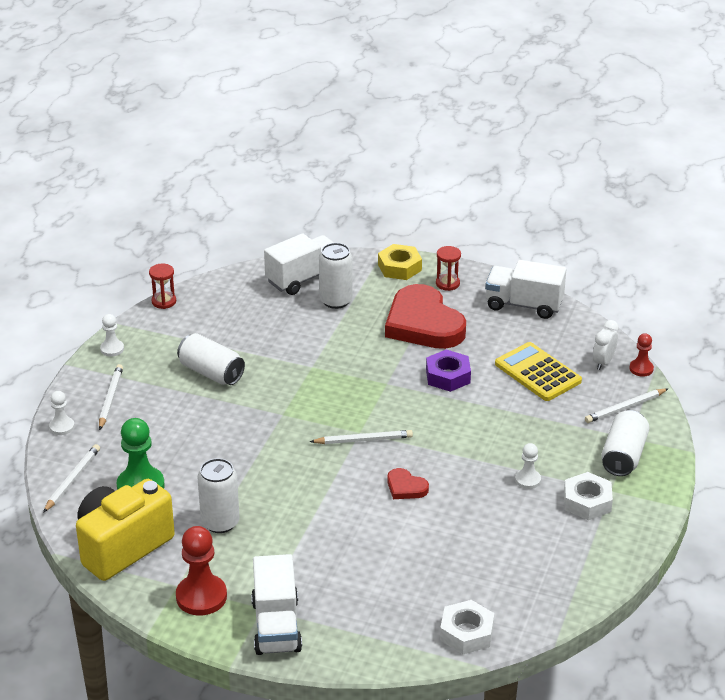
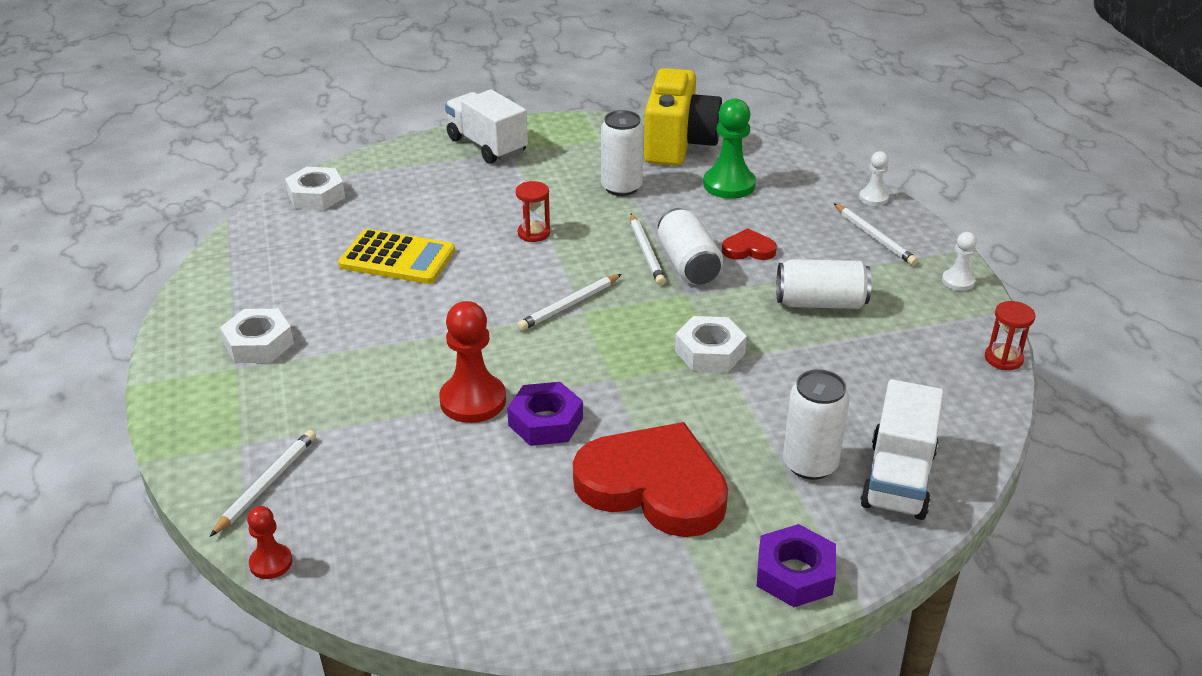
camera: 145 degrees right, 0 degrees up
(72, 480) = (793, 167): white pencil -> white pencil (646, 252)
(201, 596) = (570, 140): red pawn -> red pawn (473, 401)
(314, 373) = (709, 352): none -> white nut
(399, 267) = (794, 574): yellow nut -> purple nut
(406, 487) = (477, 279): red heart -> red heart (748, 249)
(447, 283) = (691, 580): red hourglass -> red hourglass (534, 233)
(524, 305) = (535, 598): white truck -> none
(527, 480) = (345, 339): white pawn -> none
(537, 373) = (427, 482): yellow calculator -> yellow calculator (397, 258)
(603, 362) = (338, 546): white clock -> none
(623, 456) = (238, 414): white can -> white can (688, 265)

